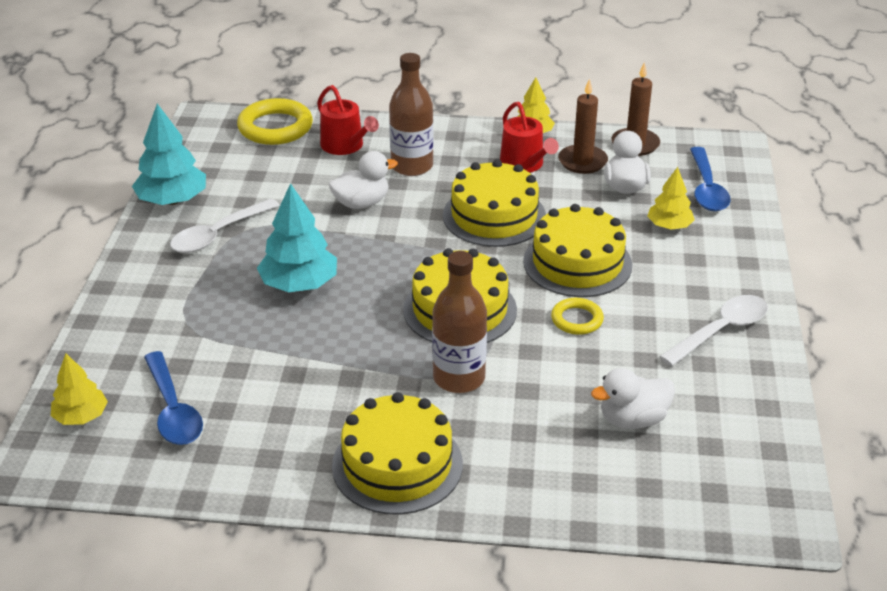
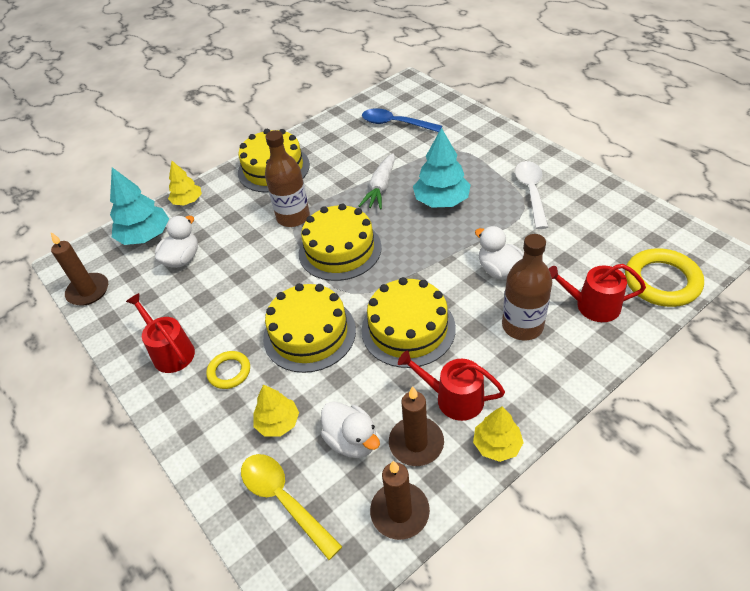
camera: 140 degrees right, 10 degrees up
(81, 417) = (424, 100): yellow tree -> yellow tree (187, 201)
(172, 200) = (594, 189): turquoise tree -> turquoise tree (145, 236)
(326, 341) = (381, 187): none -> white carrot
(361, 203) = (499, 270): white duck -> white duck turned 120 degrees clockwise
(577, 319) = (267, 293): yellow ring -> yellow ring (229, 372)
(707, 189) = (283, 500): blue spoon -> yellow spoon
(721, 330) = (170, 351): white spoon -> red watering can
(776, 458) = (88, 291): none -> brown candle

